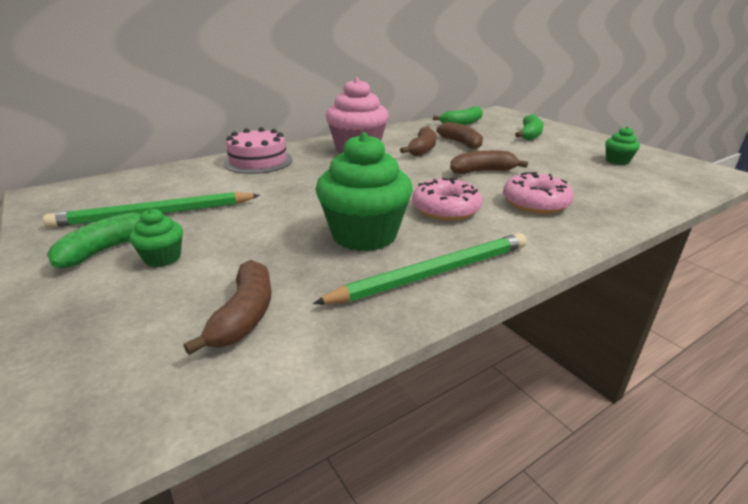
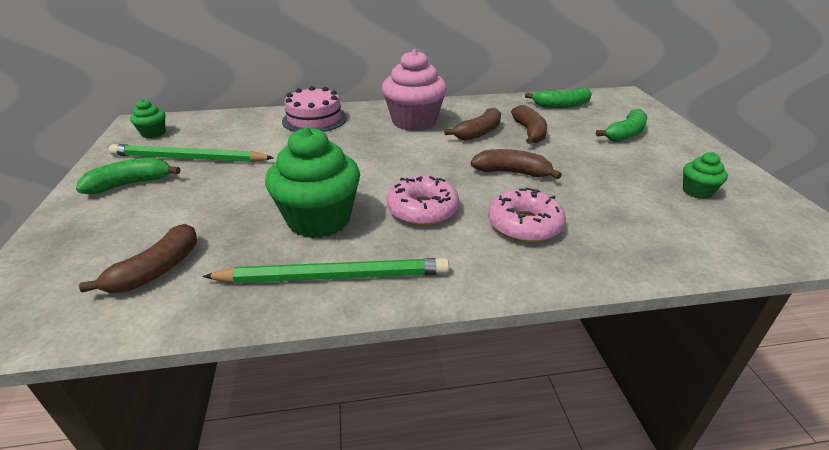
camera: 25 degrees right, 5 degrees up
(163, 258) = (155, 201): green cupcake -> green cupcake (153, 133)

